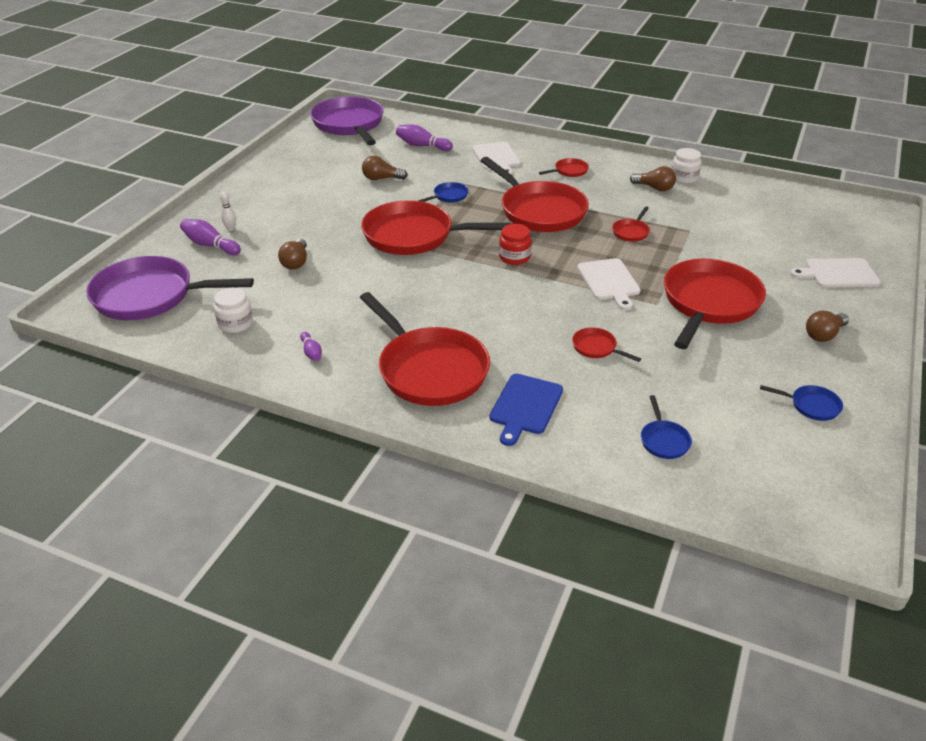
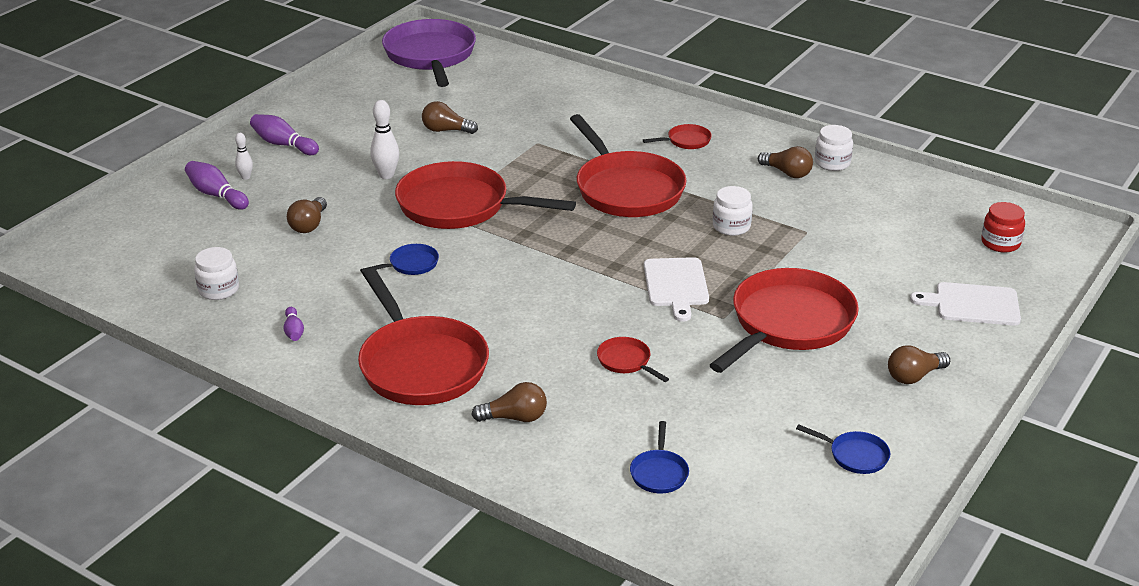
camera: 10 degrees right, 5 degrees down
(150, 296) = (133, 248): purple pan -> none
(346, 217) = (386, 175): none -> white bowling pin
(422, 146) = (512, 92): purple bowling pin -> purple bowling pin (283, 144)
(448, 196) = (520, 160): blue pan -> blue pan (410, 264)
(497, 158) = (600, 115): white cutting board -> none
(514, 257) = (572, 244): red jar -> red jar (1000, 243)
(525, 406) = (515, 418): blue cutting board -> brown light bulb
(631, 232) = (731, 226): red pan -> white jar

